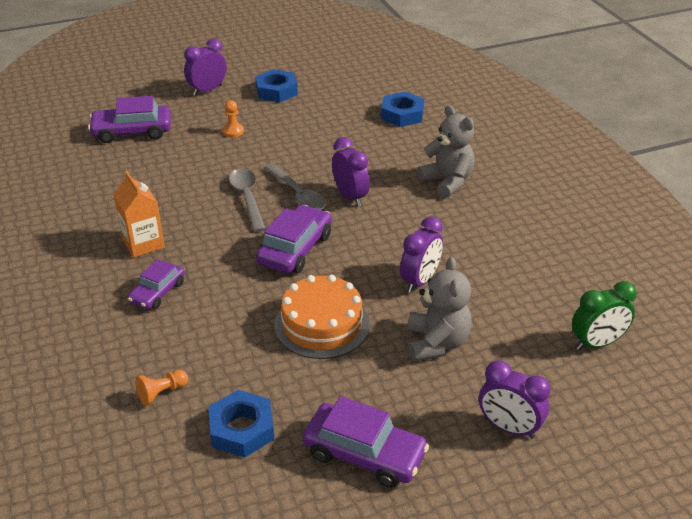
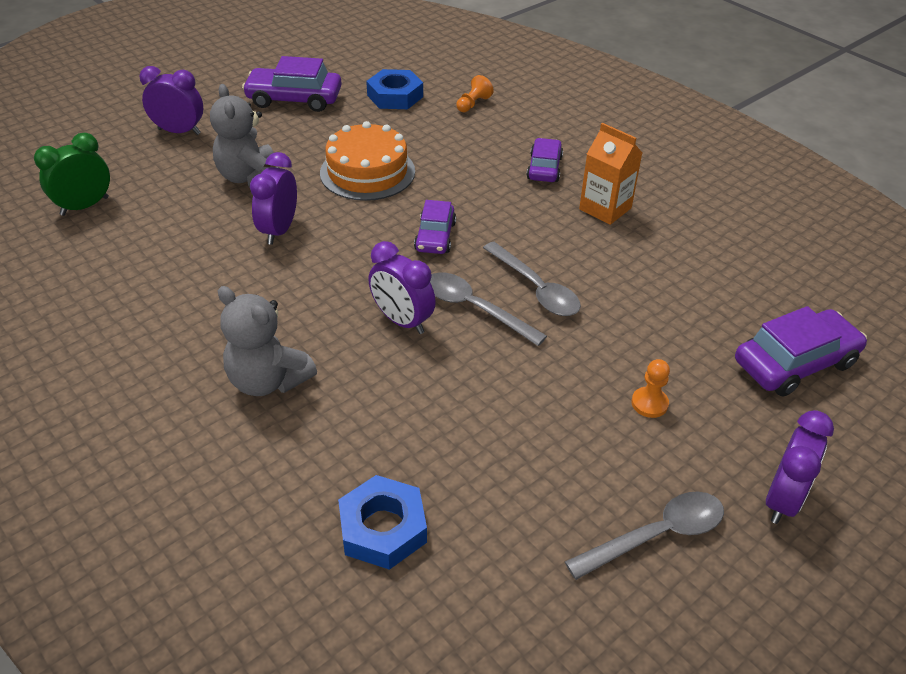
camera: 160 degrees right, 5 degrees up
(276, 91) = (657, 535): blue nut -> grey spoon
(295, 249) = (435, 236): purple car -> purple car, size x0.63

